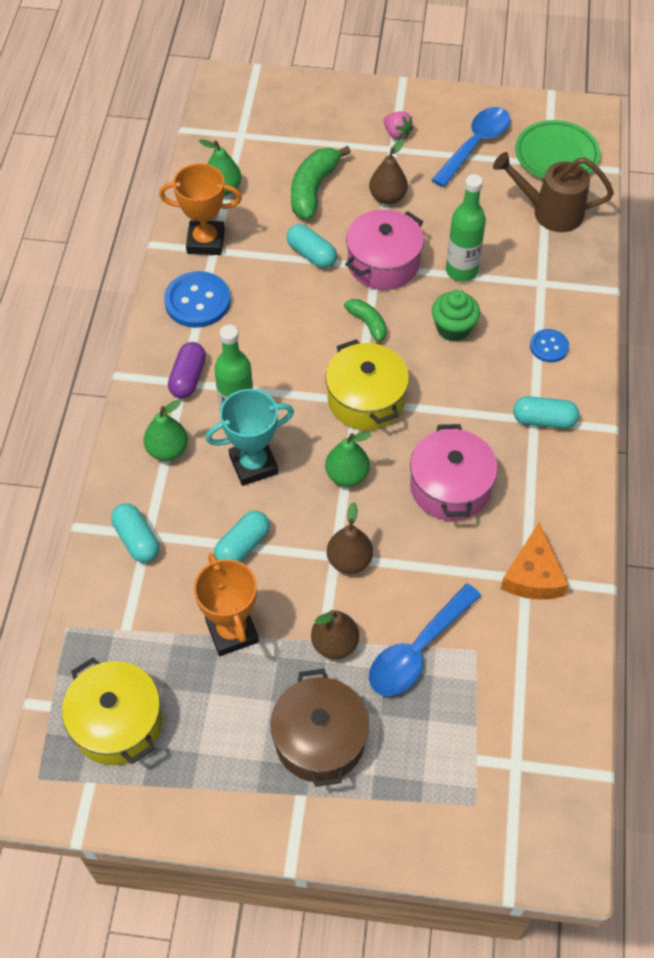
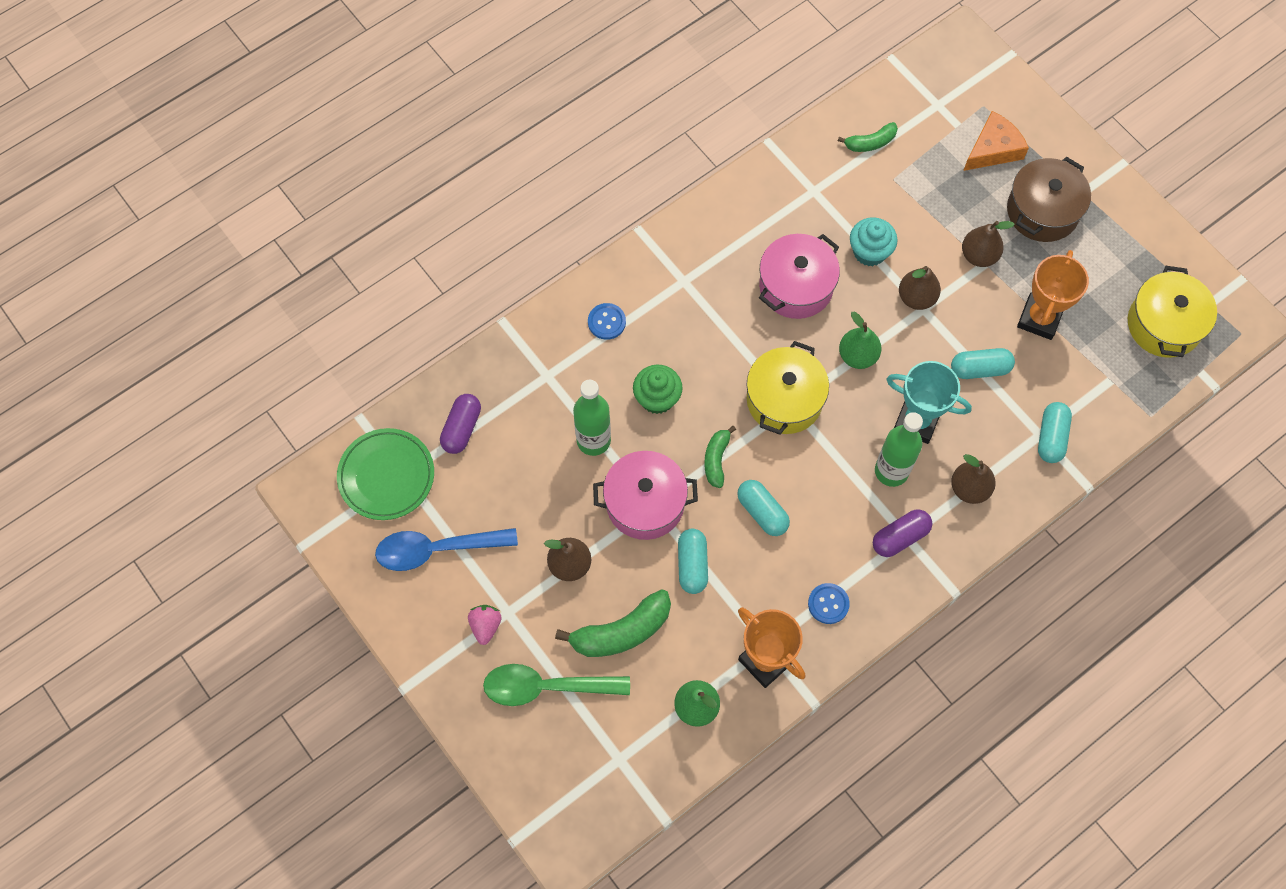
camera: 135 degrees left, 10 degrees up
(167, 450) = (969, 488): green pear -> brown pear
(197, 301) = (828, 604): blue button -> blue button, size x0.57
(324, 134) = (546, 687): none -> green spoon
(417, 650) = (930, 208): blue spoon -> none
(425, 566) = (869, 252): none -> turquoise cupcake
(530, 666) = (870, 143): none -> green banana
(533, 575) = (807, 188): orange cheese -> orange cheese (993, 149)
(543, 420) = (677, 275): turquoise capsule -> turquoise capsule (762, 512)
(550, 212) = (461, 428): brown watering can -> purple capsule

